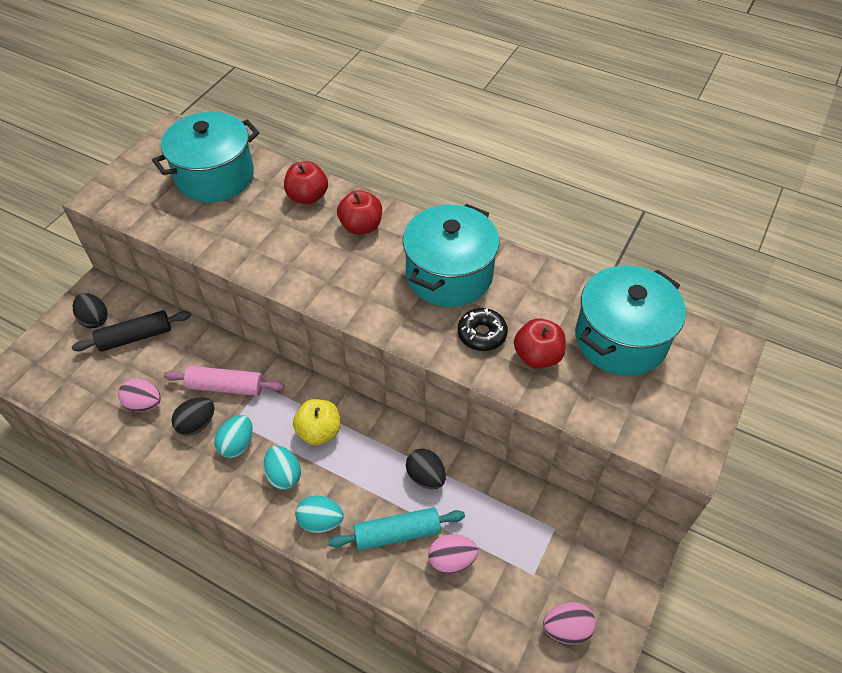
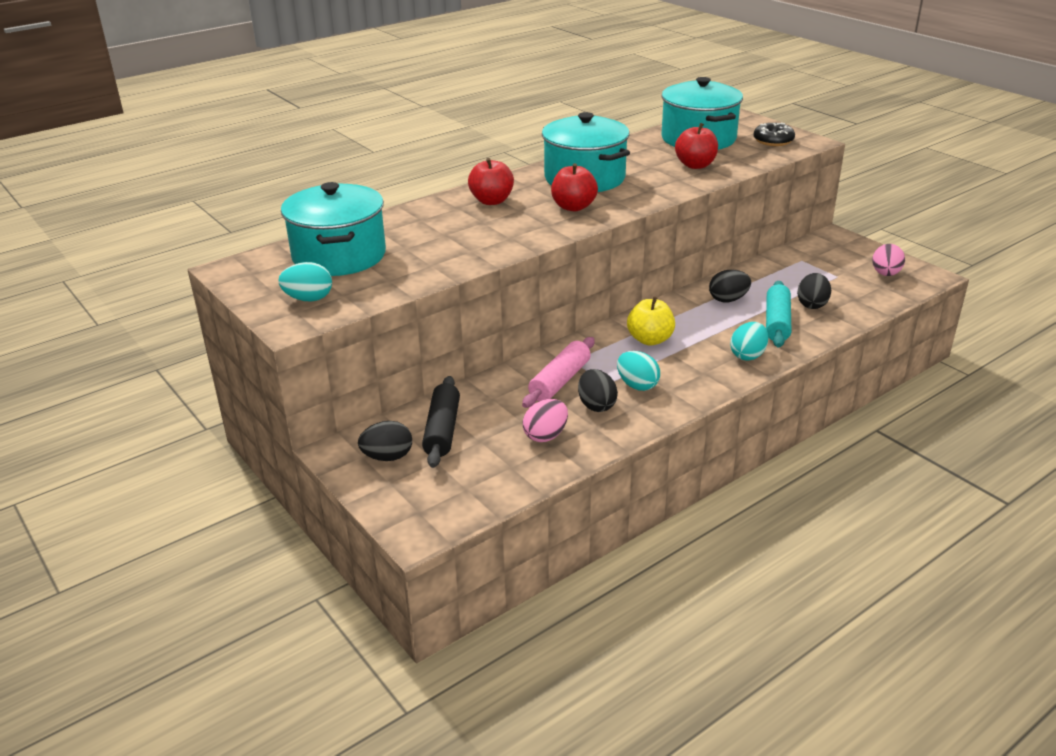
camera: 65 degrees left, 20 degrees down
(284, 475) = (688, 365): turquoise egg -> turquoise egg (308, 299)
(307, 197) = (425, 217): red apple -> red apple (573, 207)
(451, 560) = (812, 304): pink egg -> black egg
(482, 334) = (659, 178): black donut -> black donut (773, 141)

